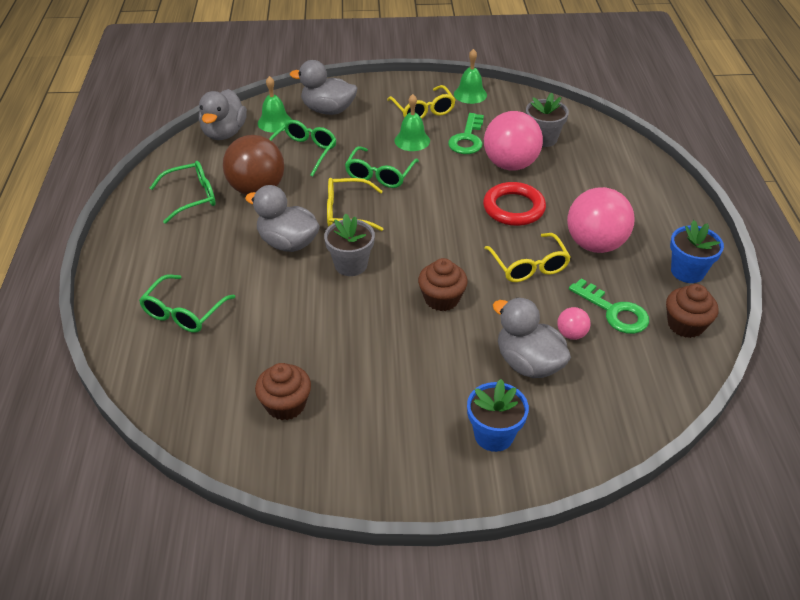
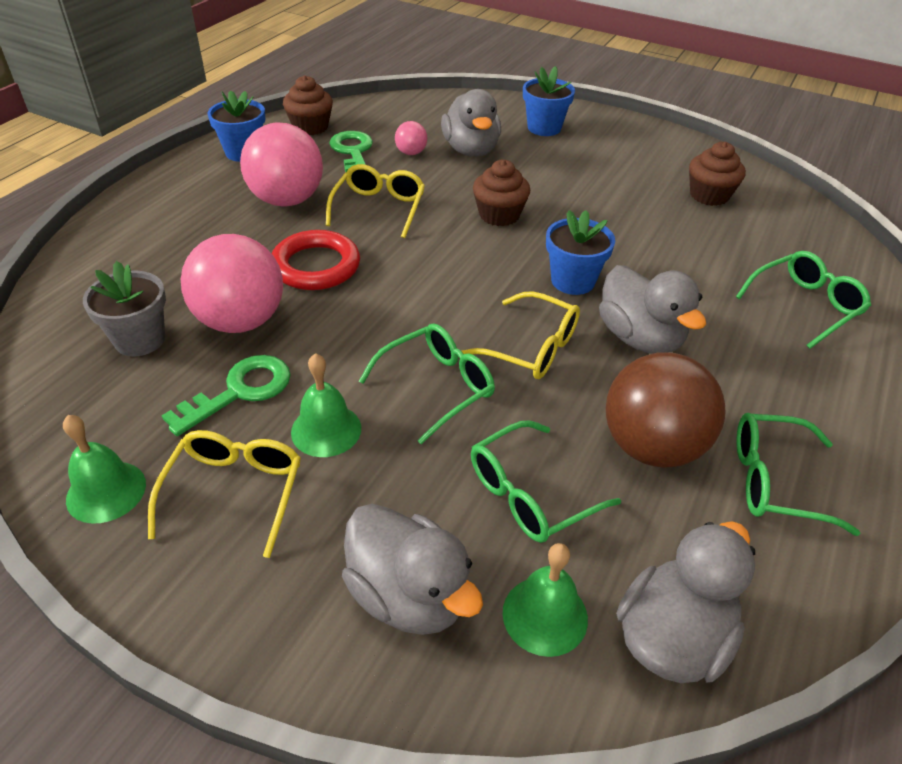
camera: 150 degrees left, 0 degrees up
(351, 265) = (572, 281): grey flower pot -> blue flower pot

